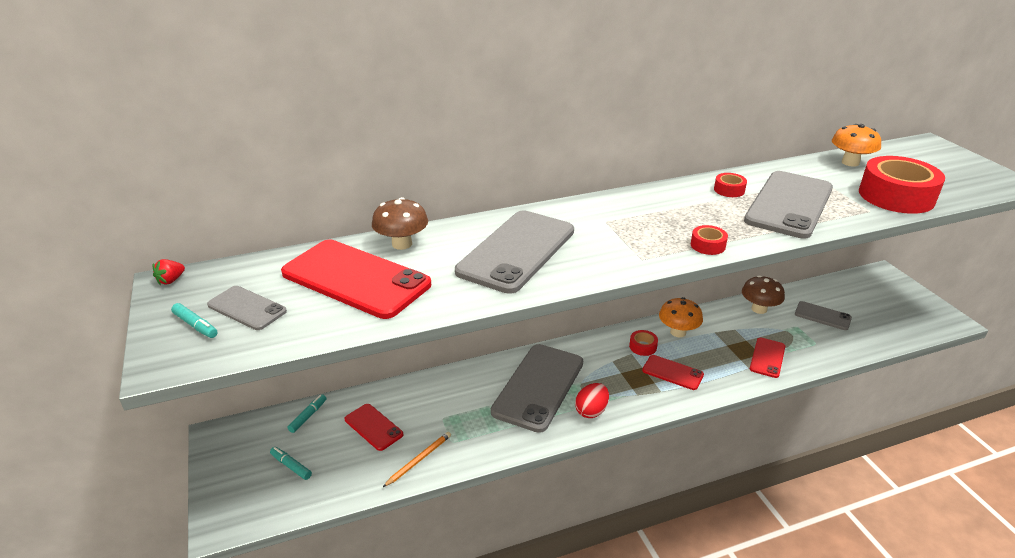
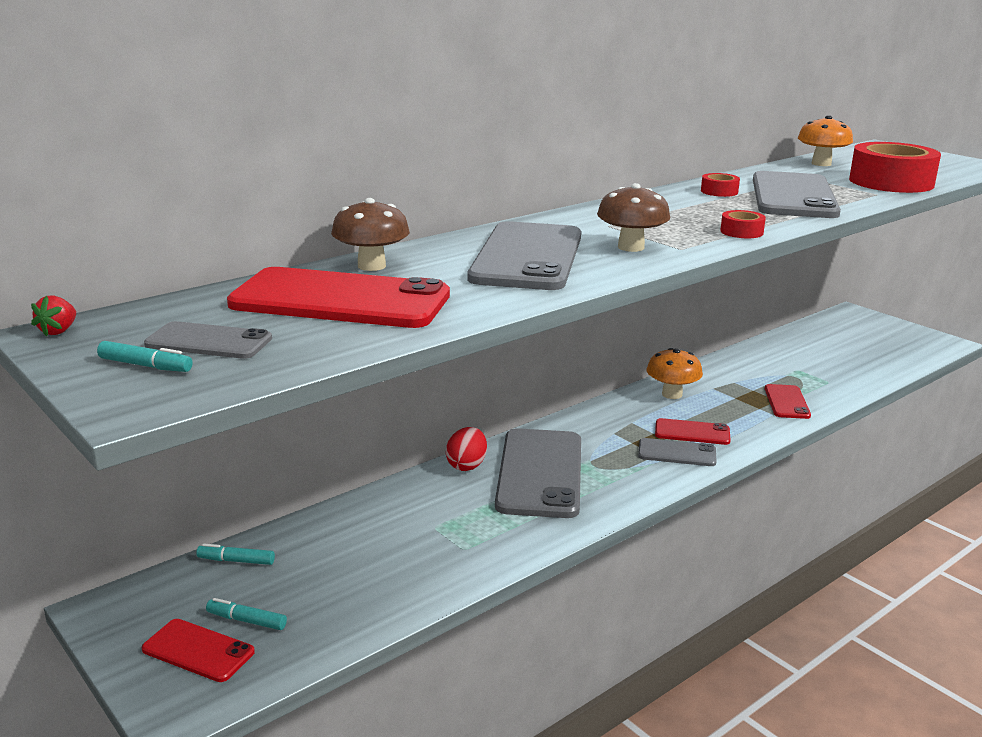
camera: 20 degrees left, 10 degrees down
(308, 416) = (236, 561): turquoise marker -> turquoise marker turned 90 degrees counterclockwise
(373, 427) = (343, 554): red phone -> red phone (198, 651)
(419, 460) = (431, 576): orange pencil -> none
(591, 411) = (622, 485): red egg -> red egg (467, 465)
(643, 346) = (640, 414): red tape -> none
(759, 309) = (747, 360): brown mushroom -> brown mushroom (631, 247)
(822, 316) = (818, 357): grey phone -> grey phone (677, 453)

